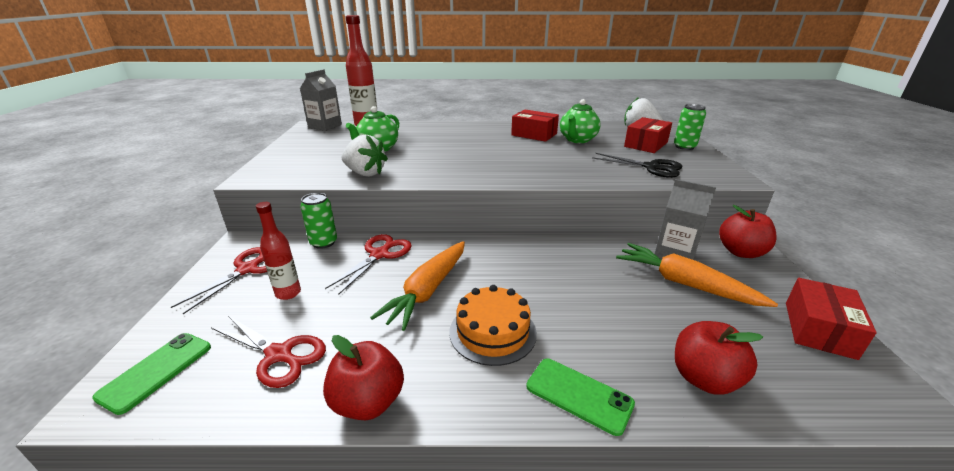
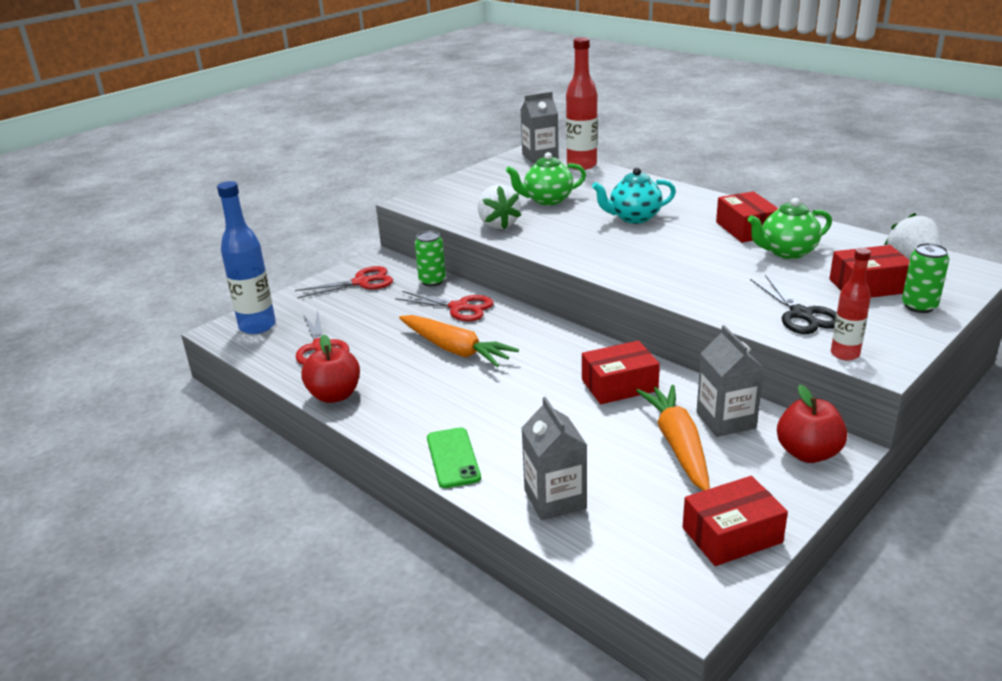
camera: 45 degrees right, 0 degrees up
(156, 371) = (257, 326): green phone -> blue bottle
(288, 293) = (366, 310): red bottle -> red bottle (845, 354)
(380, 254) = (459, 307): red scissors -> red scissors turned 45 degrees clockwise
(427, 290) = (455, 350): orange carrot -> orange carrot turned 120 degrees counterclockwise
(458, 145) = (633, 218): none -> turquoise teapot
(492, 332) = (458, 397): orange cake -> none
(584, 260) = (619, 385): none -> red box
(704, 378) = (555, 499): red apple -> grey carton

